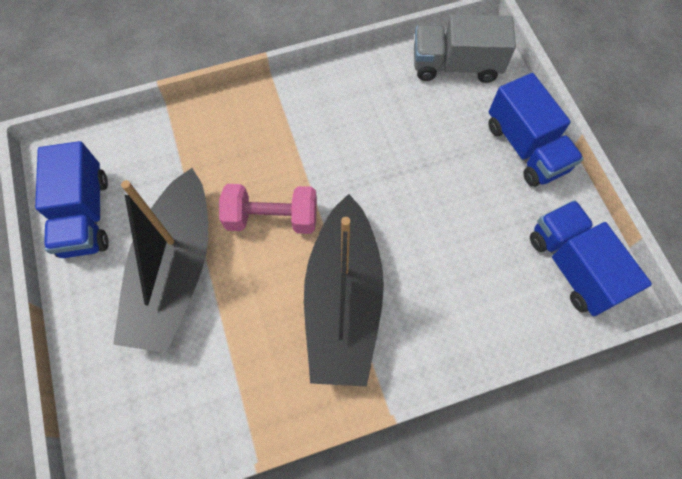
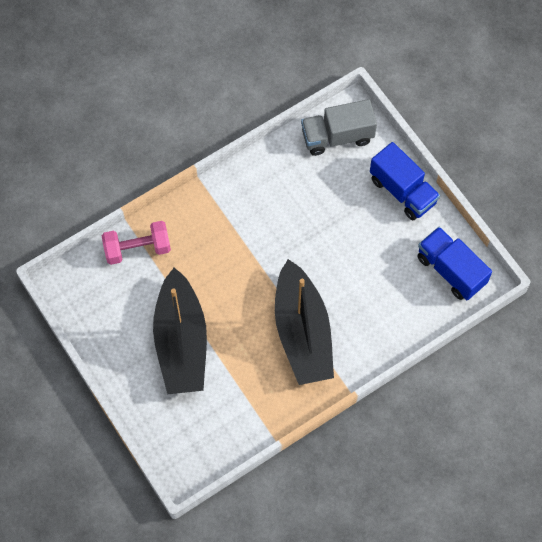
camera: 15 degrees left, 0 degrees up
(85, 215) = (102, 319): blue truck -> none
(272, 218) = (236, 288): pink dumbbell -> pink dumbbell (137, 249)

